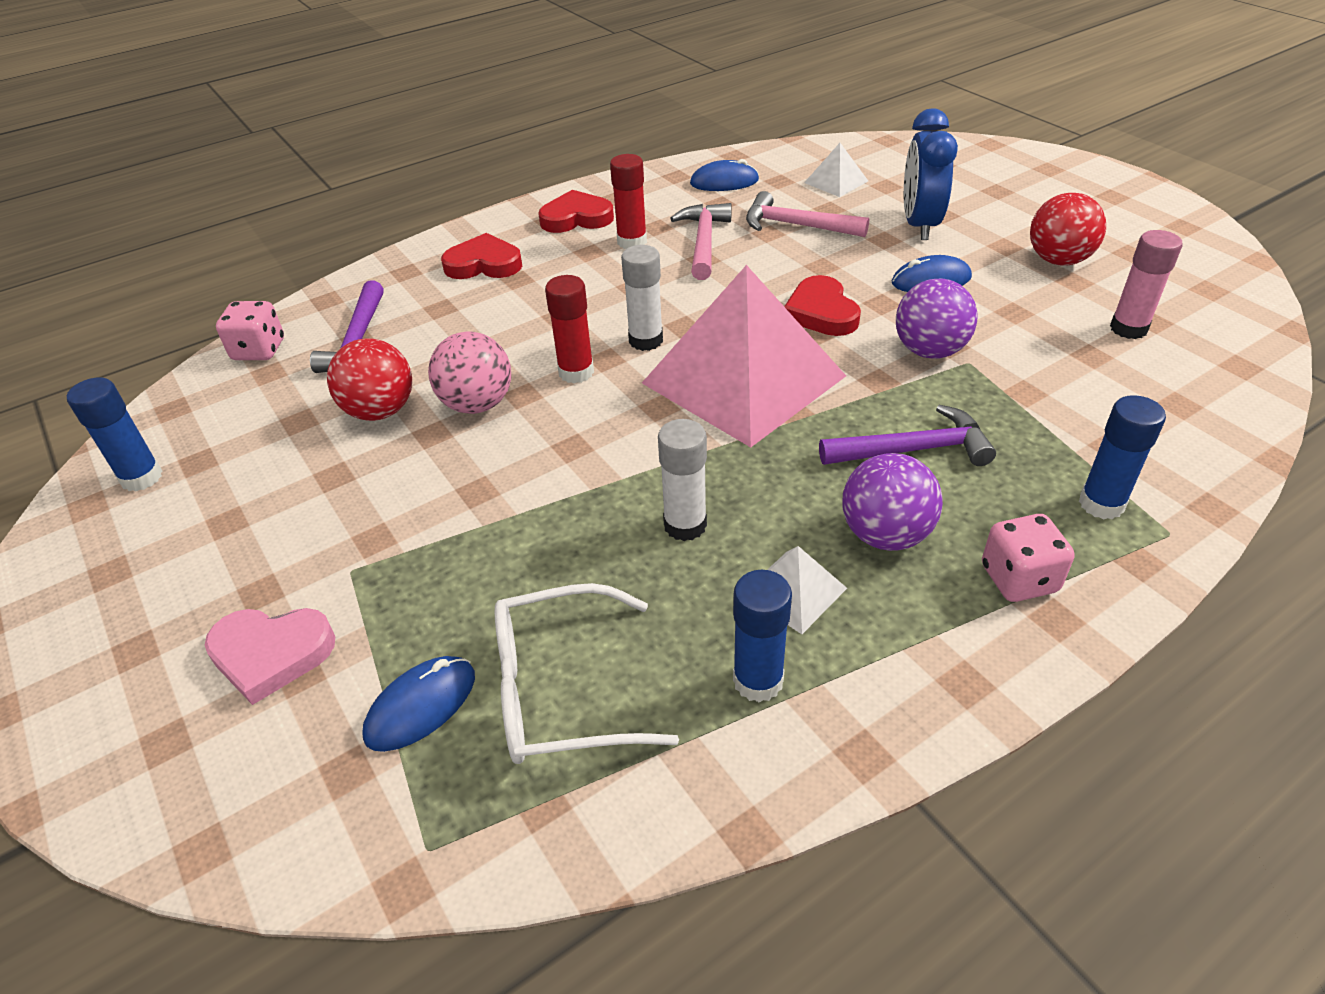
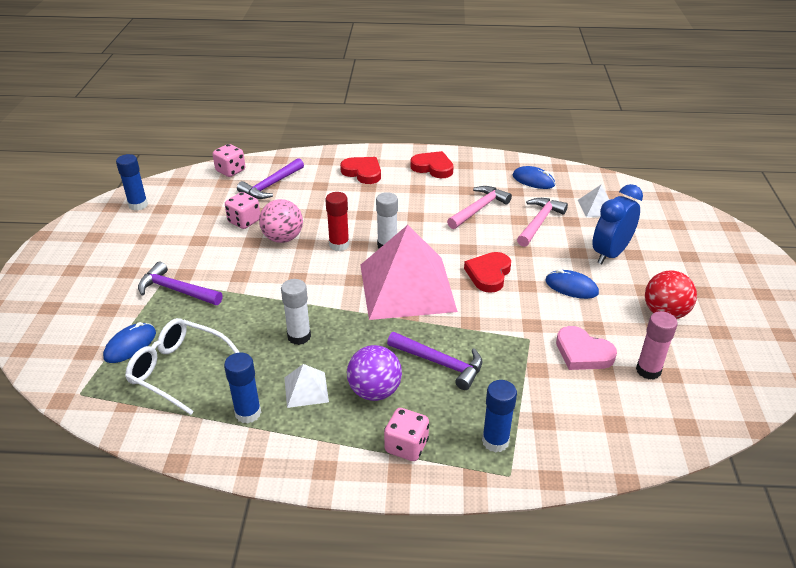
camera: 35 degrees right, 5 degrees down
(271, 654) = (107, 297): pink heart -> pink heart (583, 353)
(380, 411) = (244, 221): red ball -> pink dice
(392, 571) = (176, 290): none -> purple hammer
(421, 706) = (130, 345): blue mouse -> blue mouse turned 45 degrees counterclockwise
(632, 242) = (443, 192): red glue stick -> none
(796, 225) = (539, 222): pink hammer -> pink hammer turned 60 degrees clockwise
(929, 351) = (517, 322): purple ball -> none

